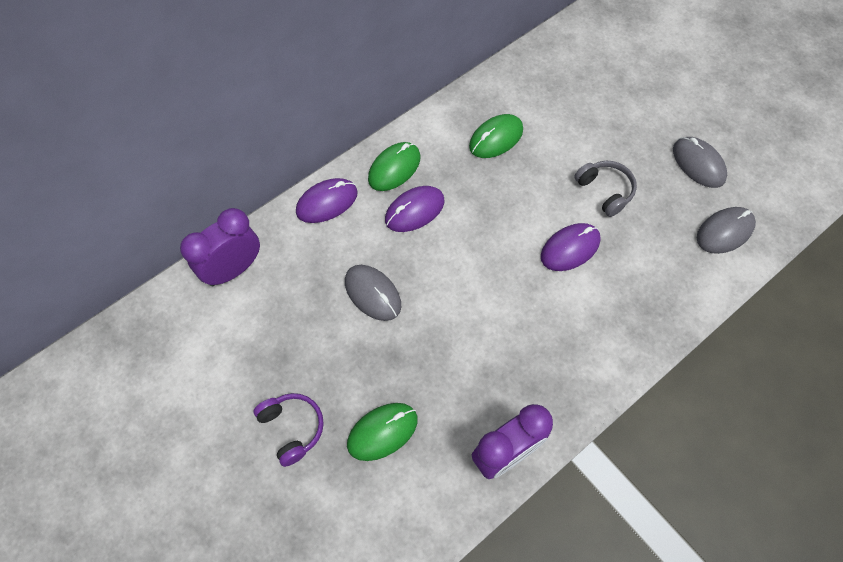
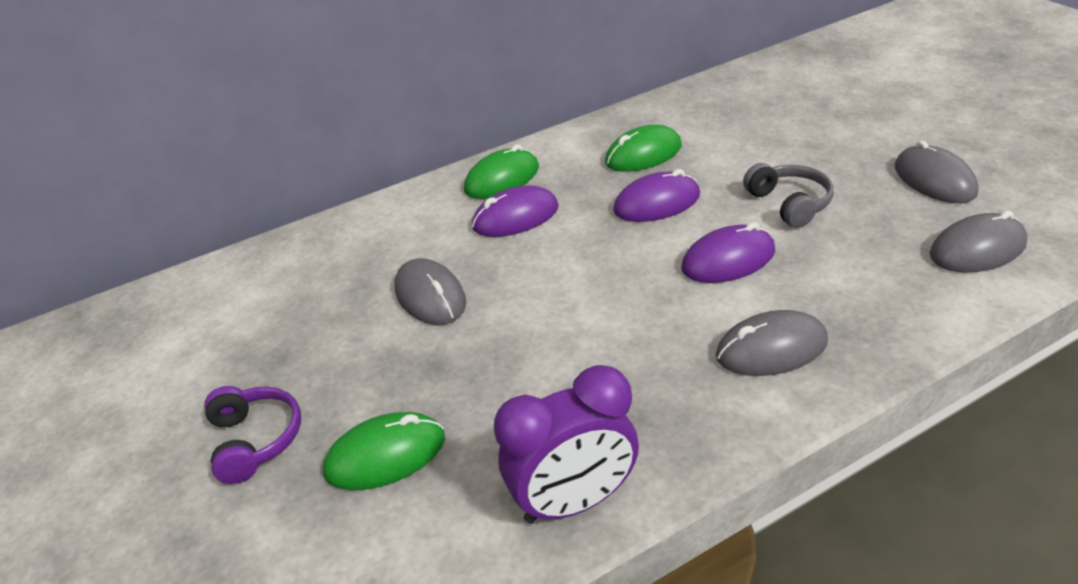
camera: 15 degrees right, 25 degrees down
(233, 269) = (260, 265): purple clock -> none
(327, 202) = (405, 207): purple mouse -> purple mouse (657, 203)
(605, 327) = (771, 349): none -> grey mouse

